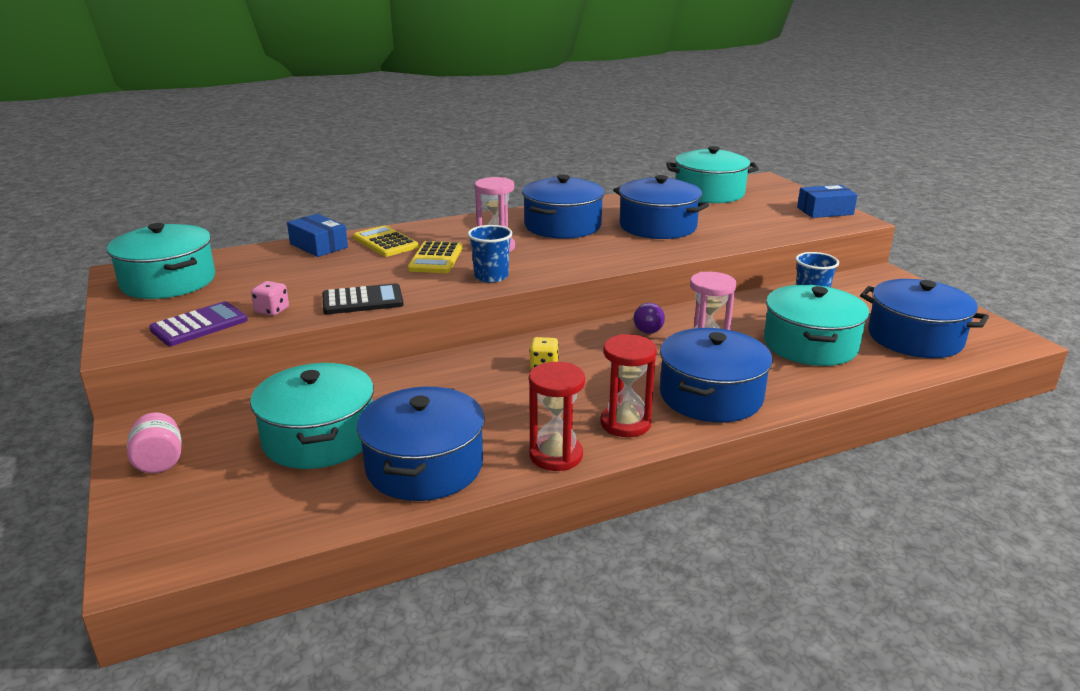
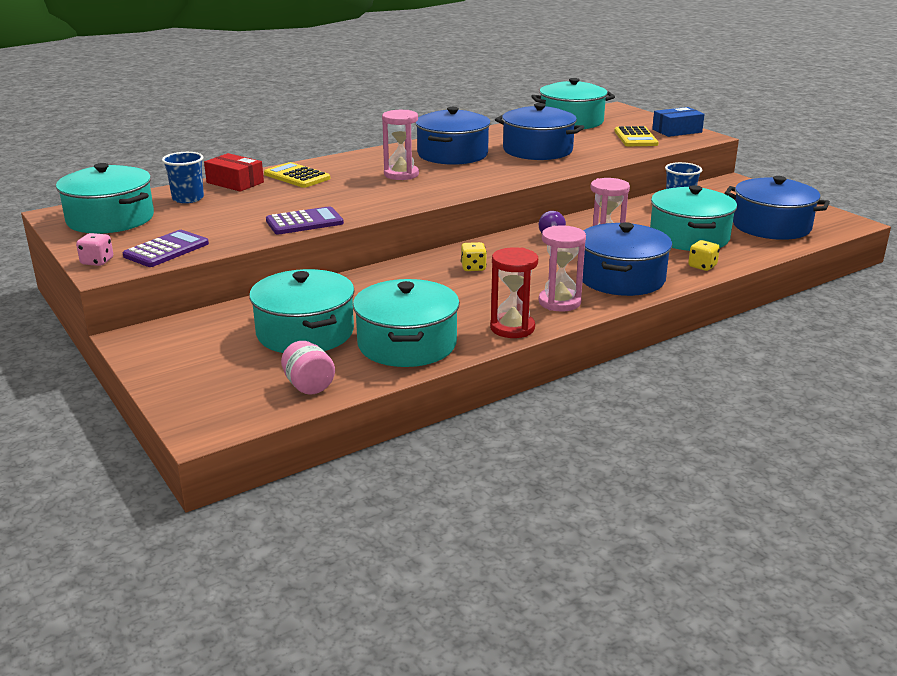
camera: 10 degrees left, 0 degrees up
(159, 462) = (173, 360): pink jar -> pink jar (309, 386)
(272, 311) = (226, 235): pink dice -> pink dice (97, 262)
(319, 246) = (235, 182): blue box -> red box
(362, 301) = (304, 222): black calculator -> purple calculator
(424, 466) = (407, 344): blue pot -> turquoise pot
(435, 258) = (351, 186): yellow calculator -> yellow calculator (635, 138)
(491, 277) = (409, 197): blue cup -> blue cup (188, 198)
(625, 423) = (559, 302): red hourglass -> pink hourglass
(814, 387) = (702, 266): none -> yellow dice

